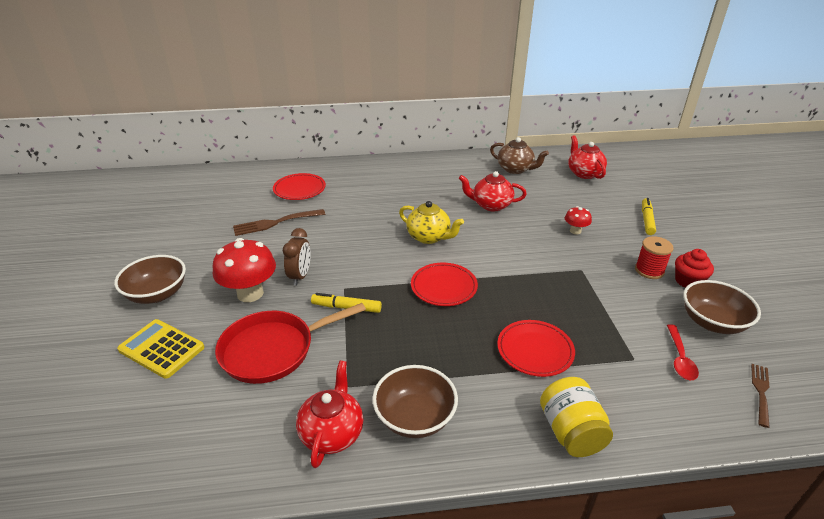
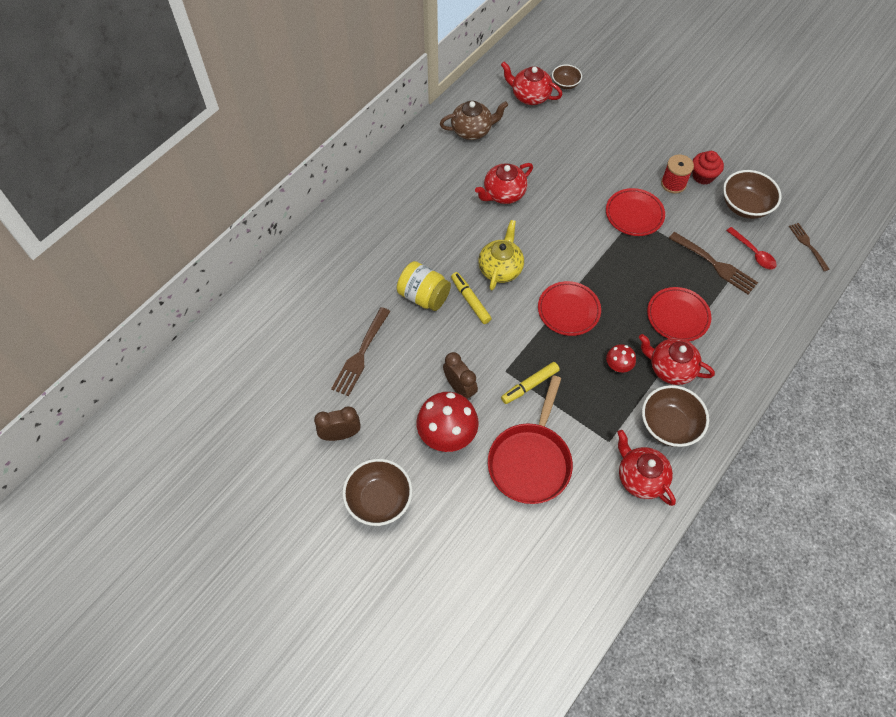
camera: 45 degrees left, 25 degrees up
(161, 349) = (457, 531): yellow calculator -> none
(199, 249) = (340, 434): none -> brown clock
(299, 189) = (323, 300): red plate -> red plate (634, 214)
(429, 237) = (500, 268): yellow teapot -> yellow teapot turned 60 degrees counterclockwise
(476, 379) = (670, 368): none -> red teapot
(571, 432) = (750, 358): yellow jar -> yellow jar (424, 296)
(575, 231) = (591, 177): red mushroom -> red mushroom (618, 366)
(622, 179) = (565, 84): none -> brown bowl
(624, 341) = (715, 264): none -> brown fork
(646, 220) = (625, 126): yellow marker -> yellow marker (470, 300)

